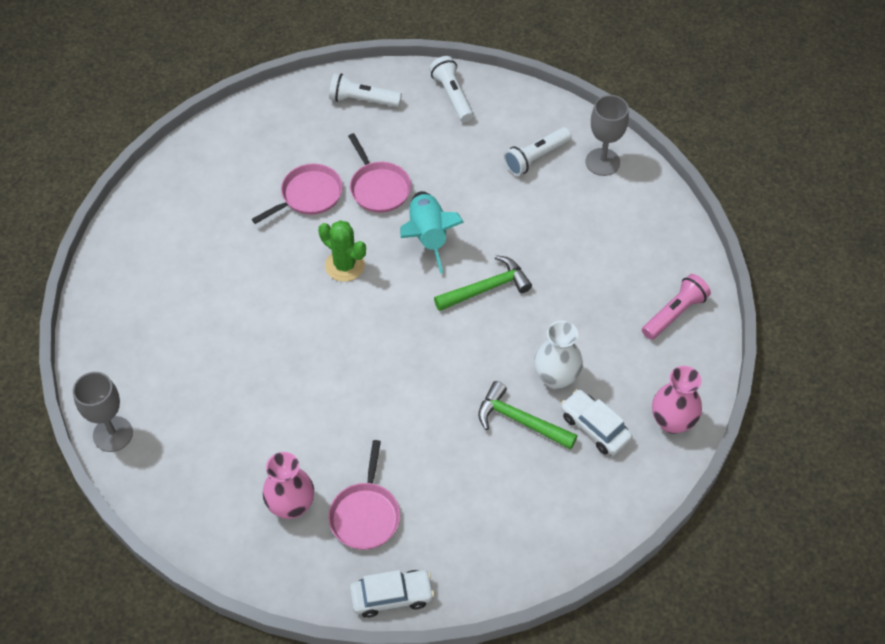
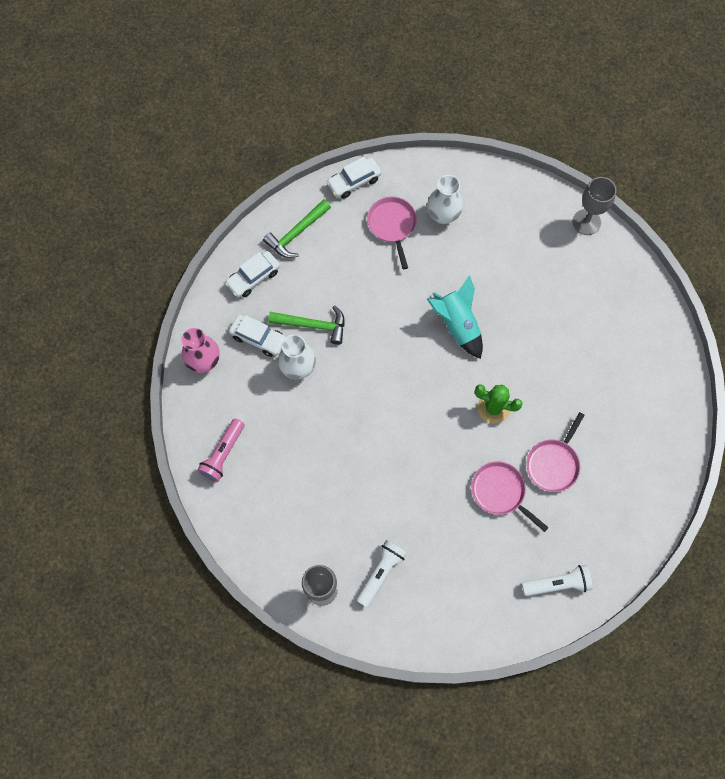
camera: 160 degrees right, 15 degrees up
(291, 505) = (443, 215): pink vase -> white vase
(428, 236) = (440, 458): turquoise rocket -> turquoise rocket (457, 325)
(452, 96) = (480, 619): white flashlight -> none
(486, 288) = (376, 426): green hammer -> green hammer (296, 233)
(578, 506) = (253, 277): none -> white car

